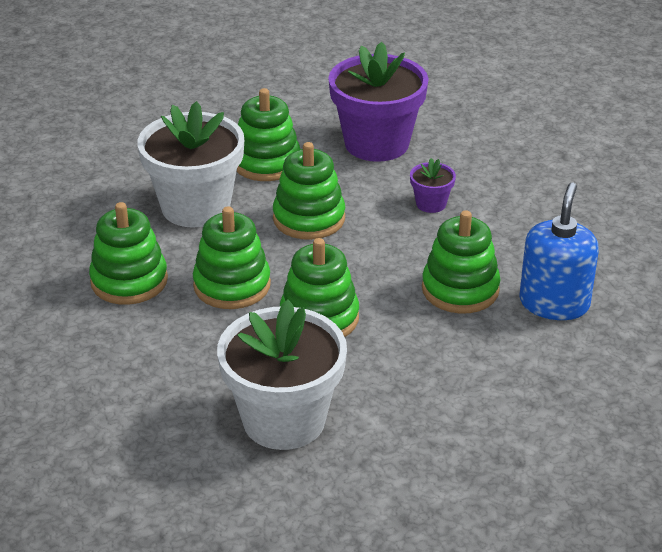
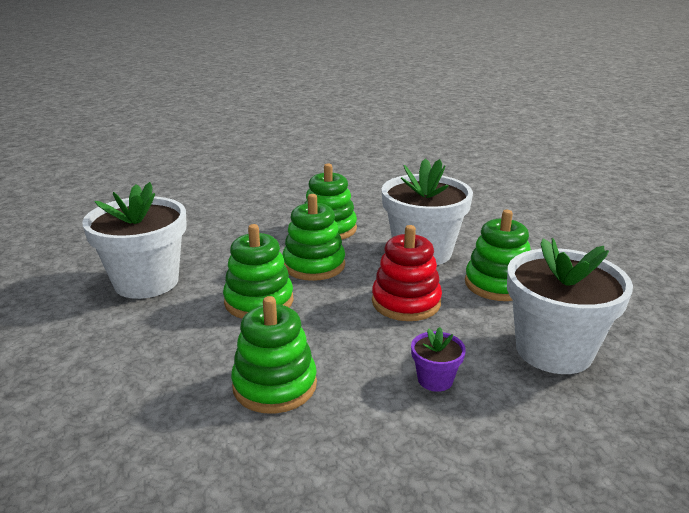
camera: 95 degrees right, 10 degrees down
(309, 218) = (406, 302): green stacking toy -> red stacking toy
(376, 143) = (553, 350): purple flower pot -> white flower pot
(554, 303) = (226, 458): blue soap dispenser -> none

